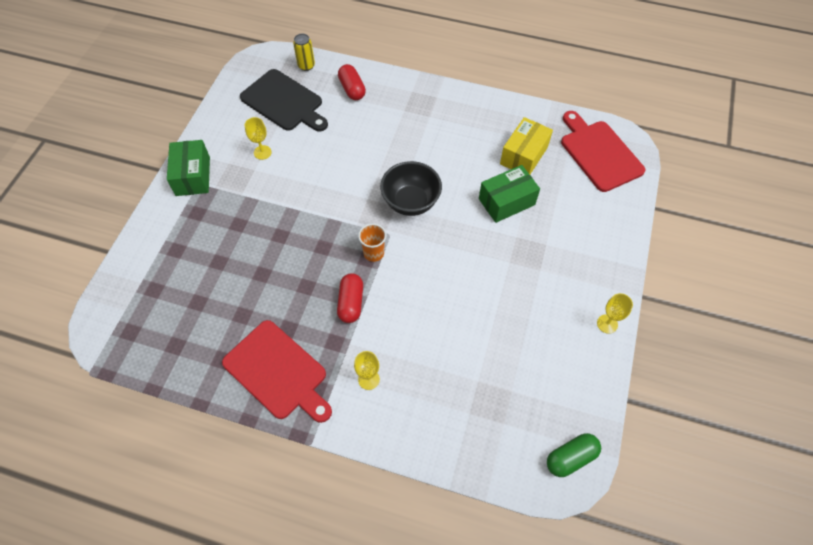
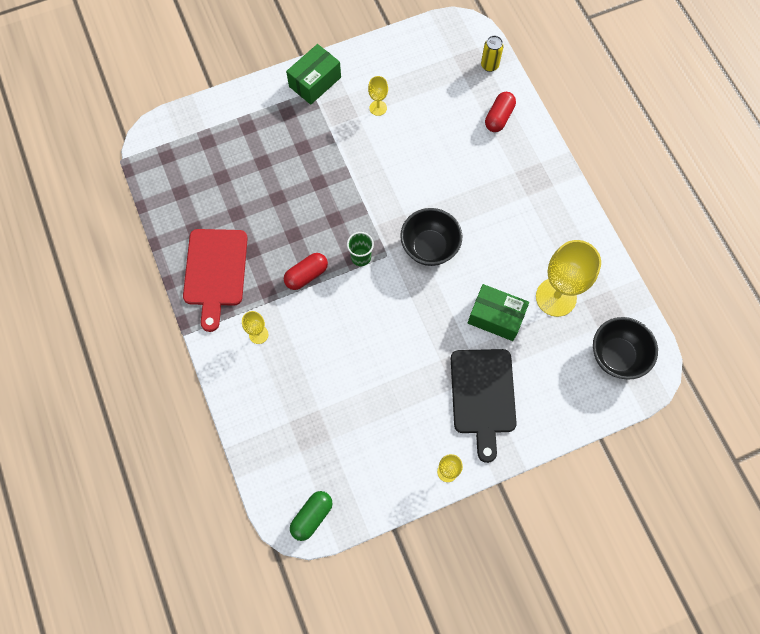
camera: 50 degrees right, 10 degrees up
(284, 102) = (438, 81): black cutting board -> black cutting board (483, 395)
(374, 253) = (361, 257): orange cup -> green cup
(523, 155) = (556, 297): yellow box -> yellow goblet
(570, 458) = (312, 516): green capsule -> green capsule turned 75 degrees counterclockwise
(599, 153) = (616, 356): red cutting board -> black bowl

